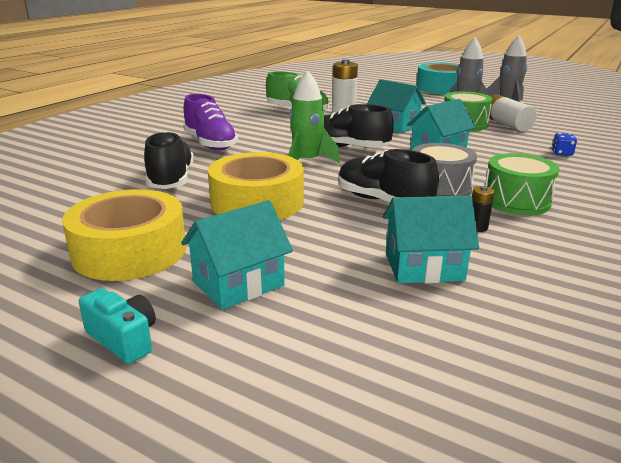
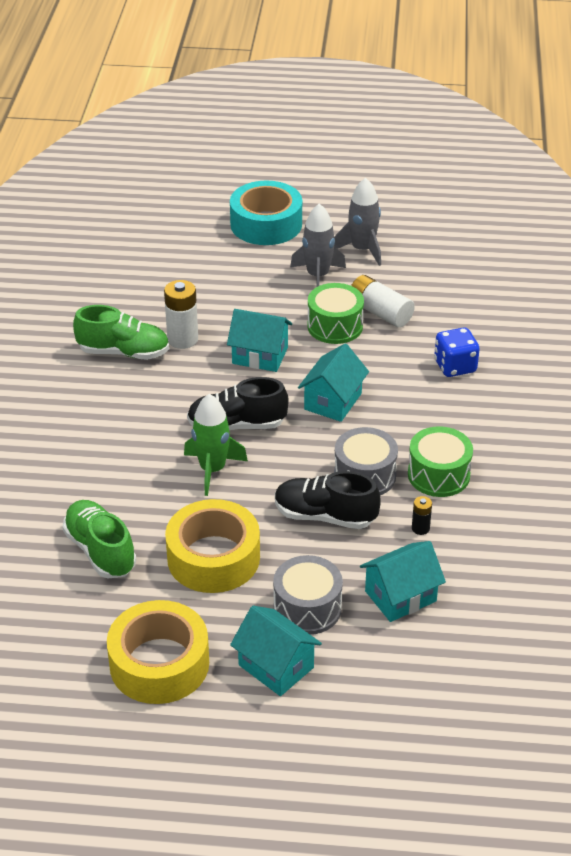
camera: 25 degrees left, 15 degrees up
(123, 339) = (239, 747): turquoise camera -> none
(171, 180) = (100, 551): black shoe -> green shoe
(210, 144) = (81, 466): purple shoe -> none
(238, 284) = (276, 666): turquoise house -> turquoise house turned 75 degrees counterclockwise
(313, 251) = (307, 608): none -> grey drum
(562, 153) = (455, 366): blue dice -> blue dice, size x1.78

